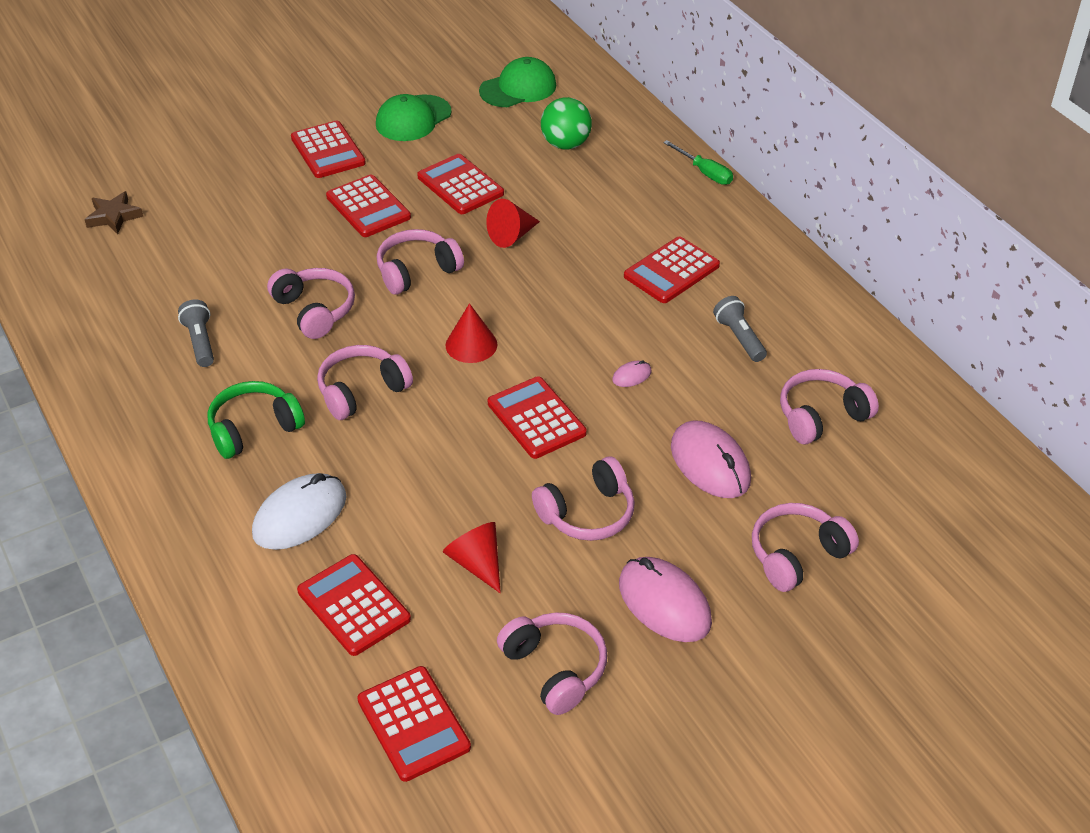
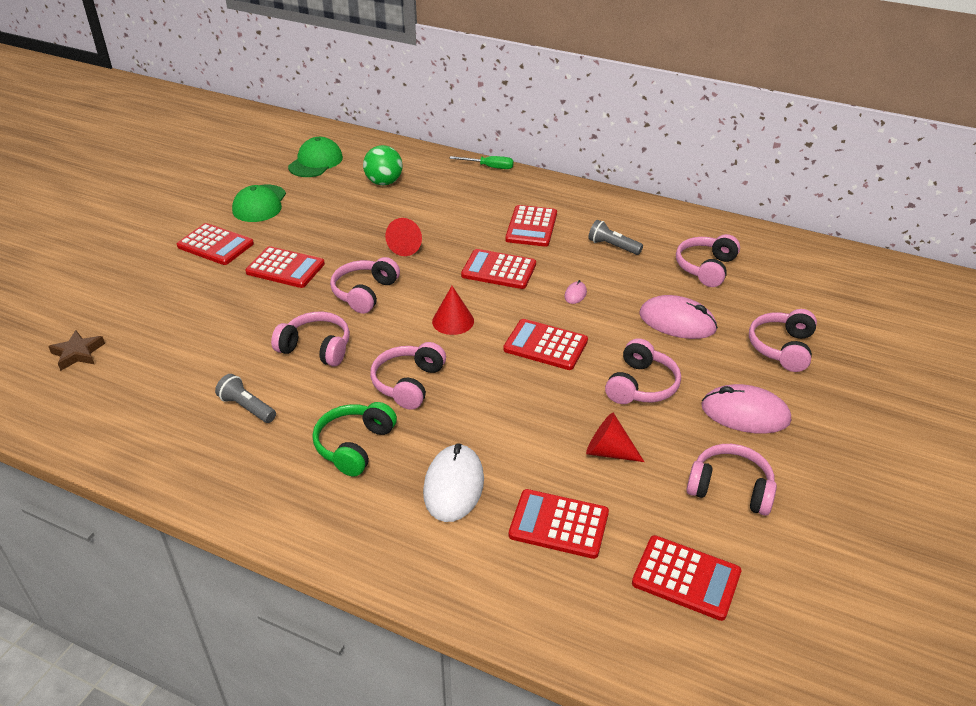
camera: 35 degrees left, 5 degrees down
(460, 185) = (338, 231): red calculator -> red calculator (499, 270)

